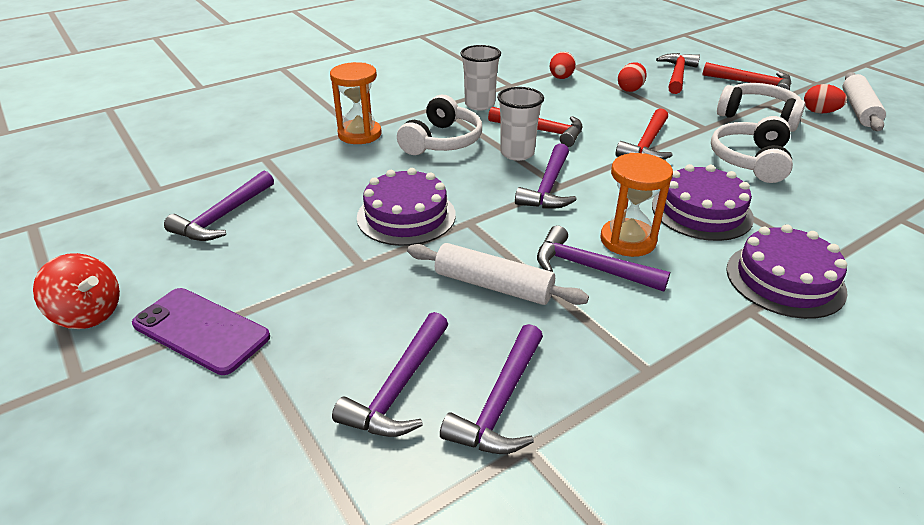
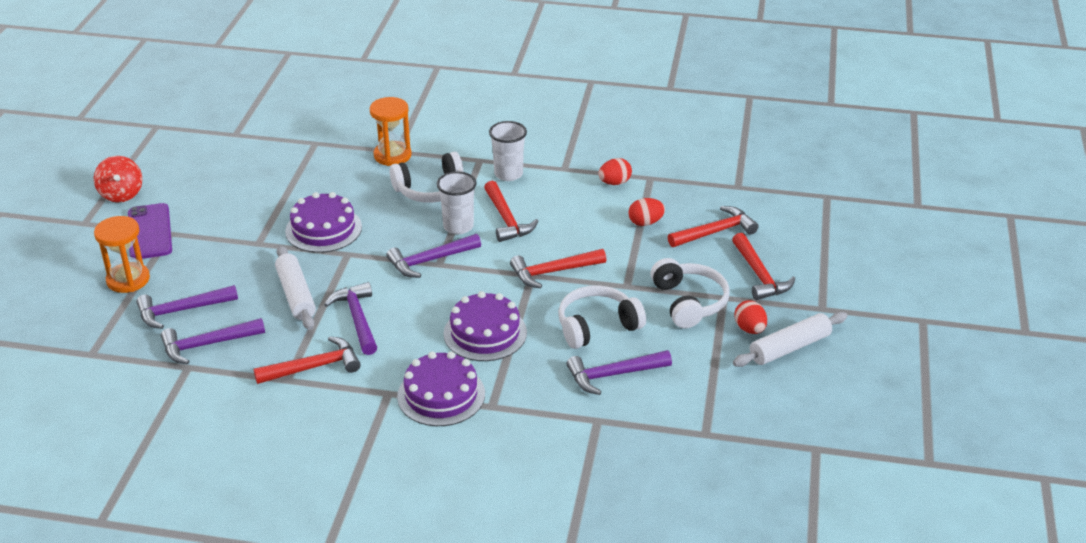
camera: 45 degrees right, 0 degrees up
(223, 216) = (240, 173): purple hammer -> purple hammer (613, 375)
(628, 240) = (407, 319): orange hourglass -> orange hourglass (128, 280)
(646, 339) = (314, 367): none -> red hammer

